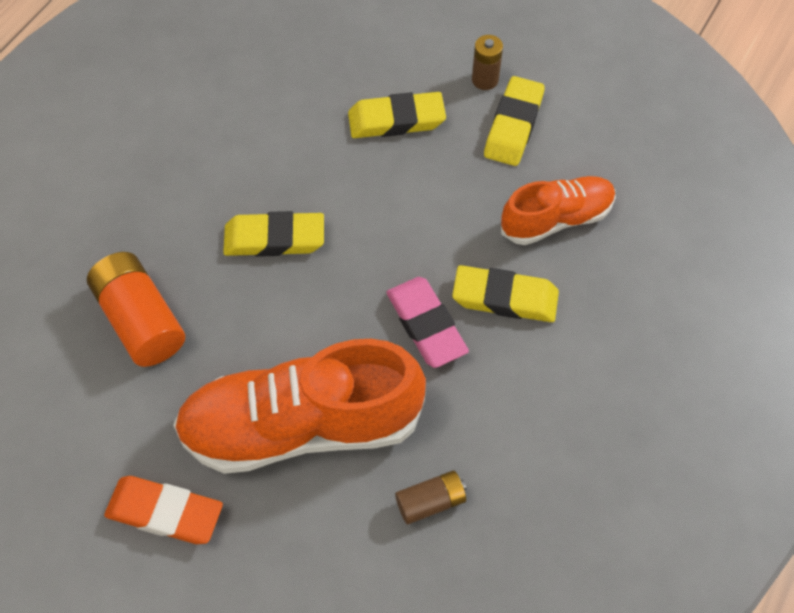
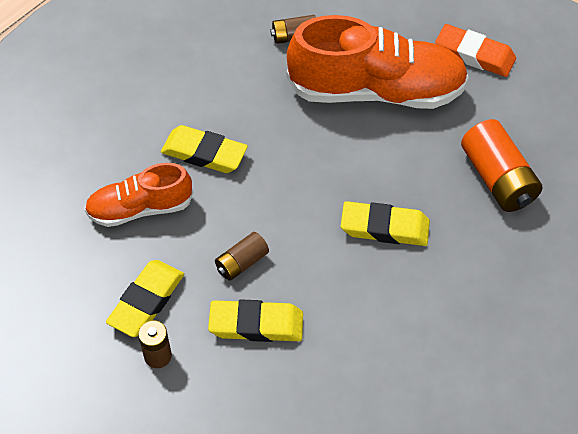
camera: 170 degrees left, 5 degrees down
(426, 177) = (242, 263): none -> brown battery
(426, 325) = (271, 143): pink eraser -> none

